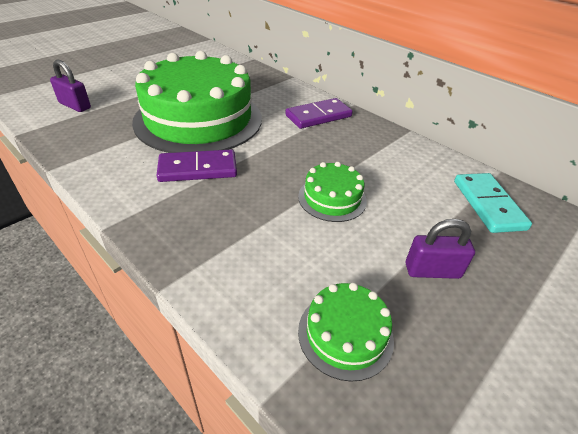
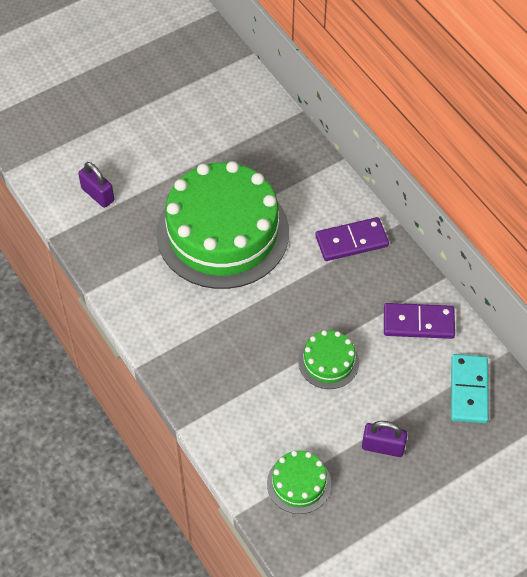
camera: 15 degrees right, 15 degrees up
(198, 169) = (215, 308): purple domino -> purple domino (418, 323)

